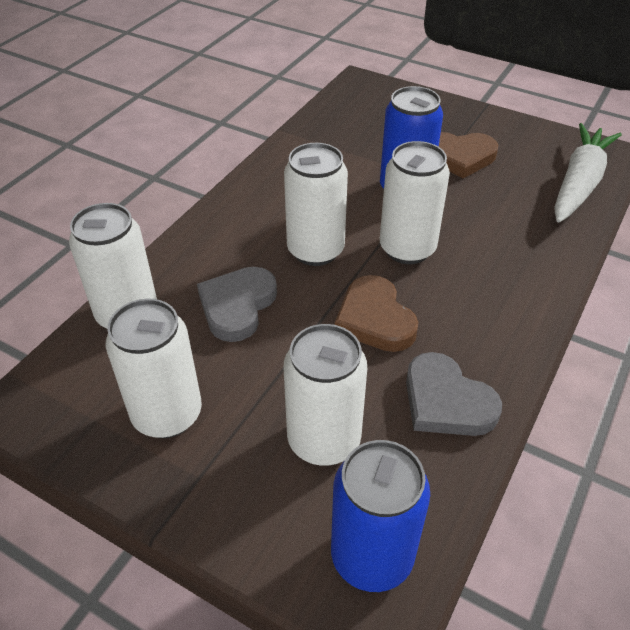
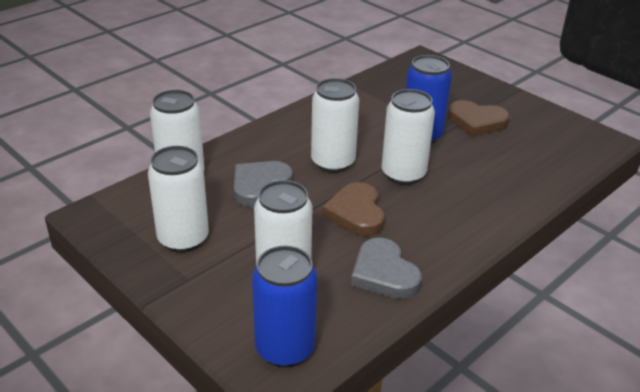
camera: 15 degrees right, 10 degrees down
(579, 183) = (567, 156): white carrot -> none

